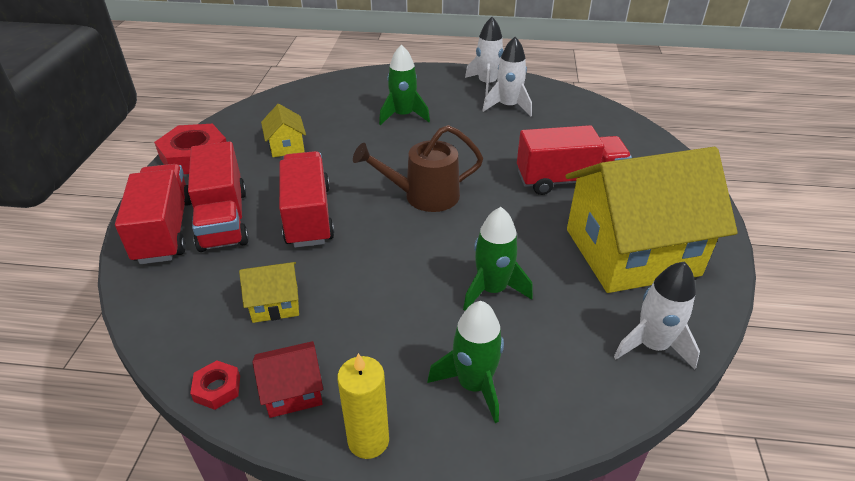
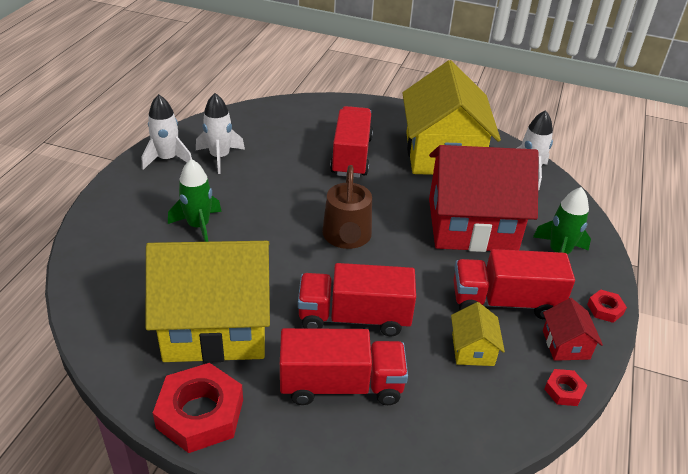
camera: 80 degrees left, 0 degrees up
(165, 230) = (347, 438): red truck -> red truck (505, 302)
(286, 146) = (216, 325): yellow house -> yellow house, size x2.44
(368, 440) = (605, 309): yellow candle -> red nut
(492, 290) = (472, 225): green rocket -> red house

